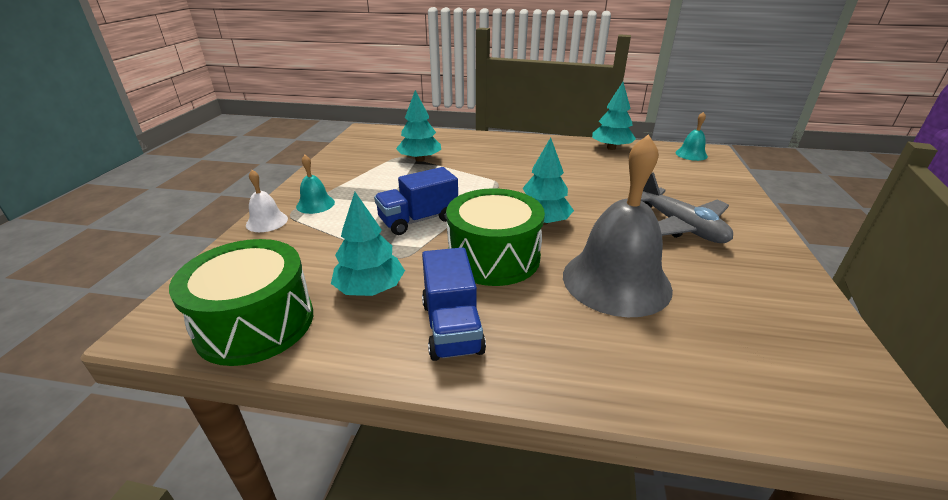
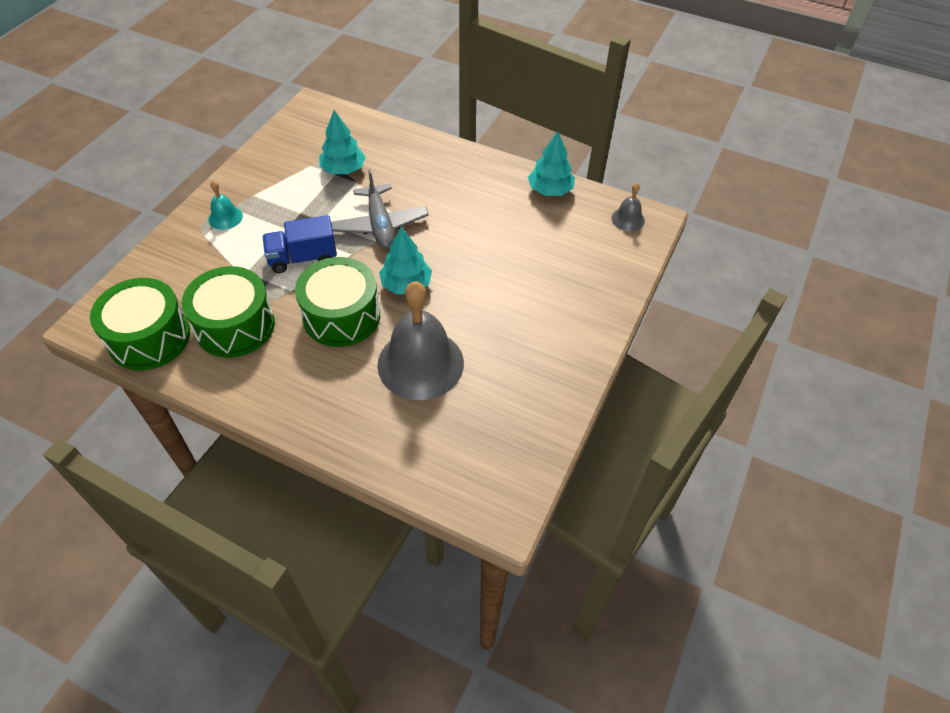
camera: 15 degrees right, 20 degrees up
(267, 221) = (180, 232): white bell -> none
(370, 289) = (235, 326): turquoise tree -> green drum
(452, 327) = (276, 374): blue truck -> none
(680, 226) = (523, 319): grey plane -> grey plane (380, 225)
(691, 154) = (628, 219): turquoise bell -> grey bell

